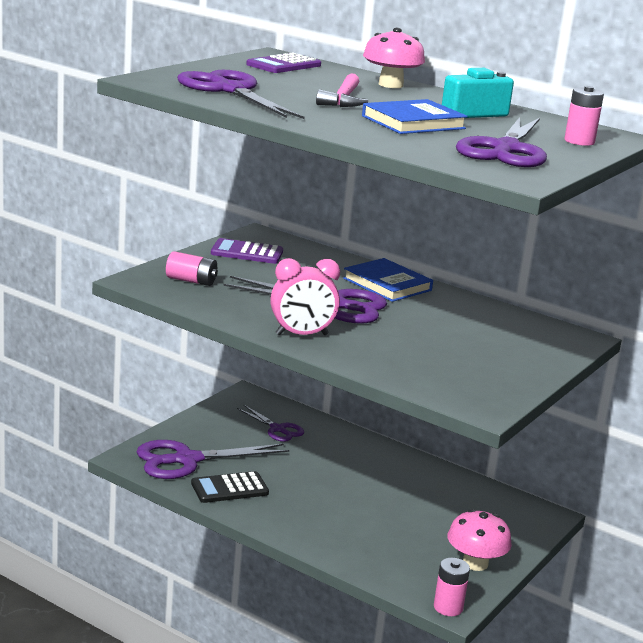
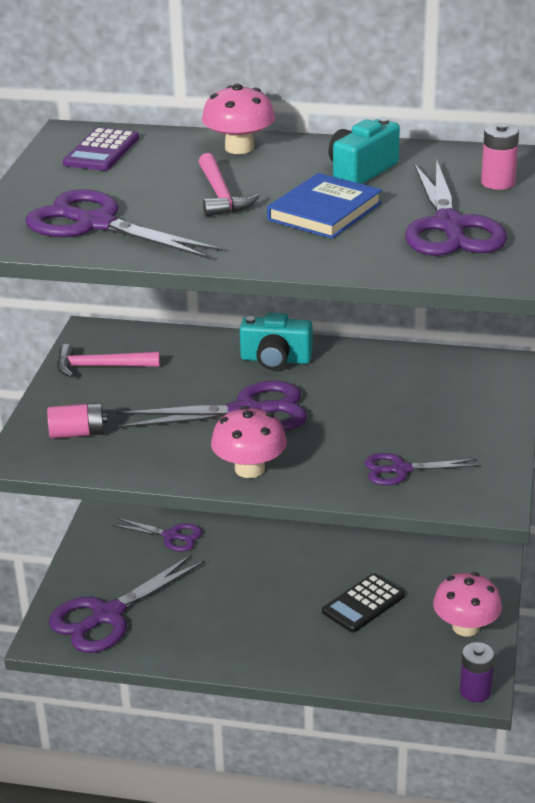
camera: 20 degrees left, 10 degrees up
(229, 488) = (176, 634): black calculator -> black calculator (363, 604)
(247, 253) = (101, 367): purple calculator -> pink hammer
(301, 335) = (249, 469): pink clock -> pink mushroom
(387, 284) = (275, 360): blue book -> turquoise camera
(425, 369) = (401, 470): none -> purple scissors
(448, 607) = (475, 691): pink battery -> purple battery

